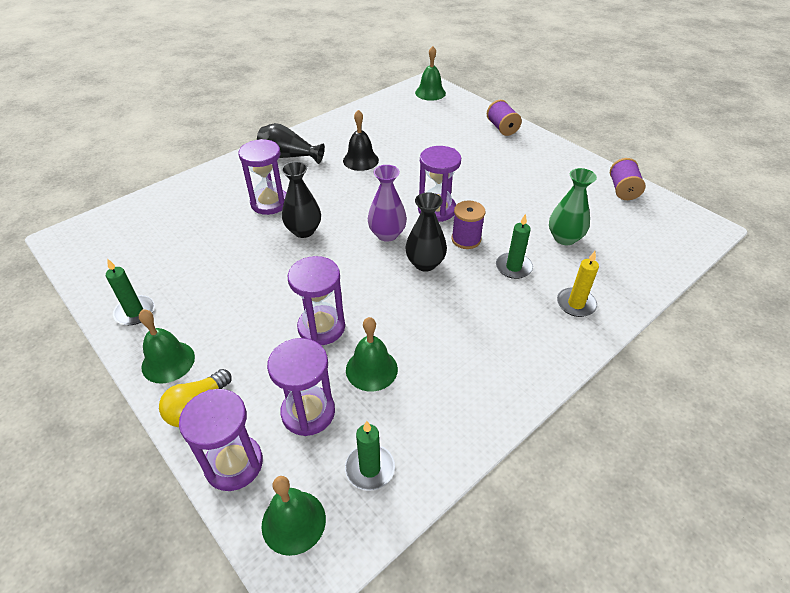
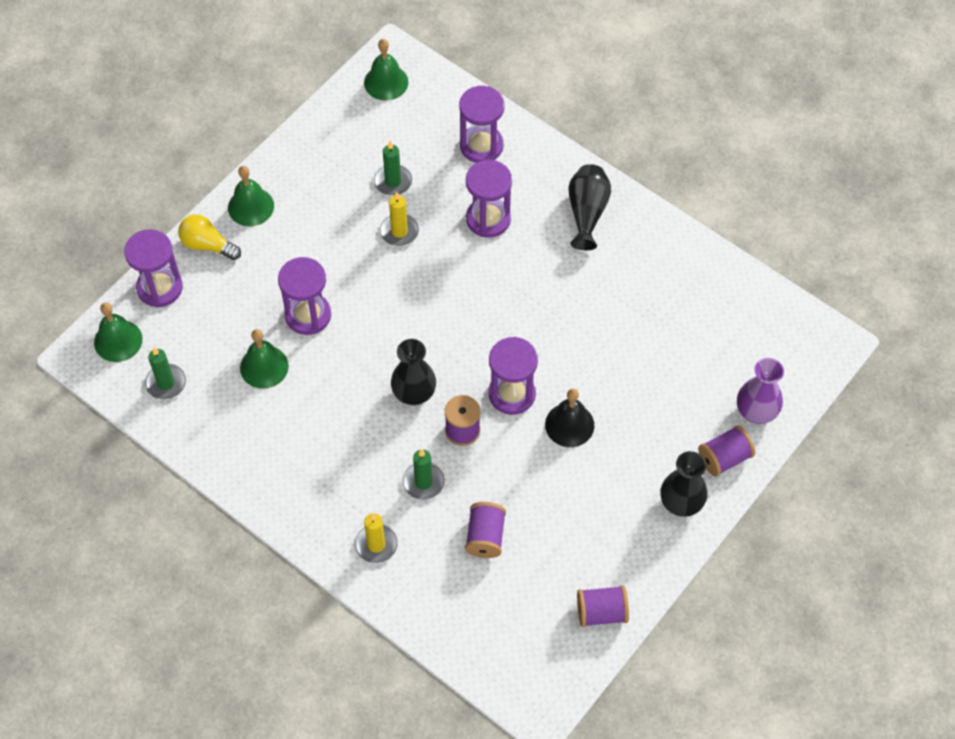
camera: 80 degrees right, 15 degrees up
(135, 312) = (303, 158): green candle -> green candle (393, 181)
(256, 254) = (399, 231): none -> yellow candle
(304, 231) = (446, 265): black vase -> black vase (681, 502)
(308, 412) = (212, 327): purple hourglass -> purple hourglass (481, 146)
(360, 160) = (598, 294): black bell -> black bell (569, 425)
(387, 234) = (456, 348): purple vase -> purple vase (756, 411)
(430, 93) = (804, 352): green bell -> green bell (386, 82)
(564, 238) = (485, 536): green vase -> purple spool

